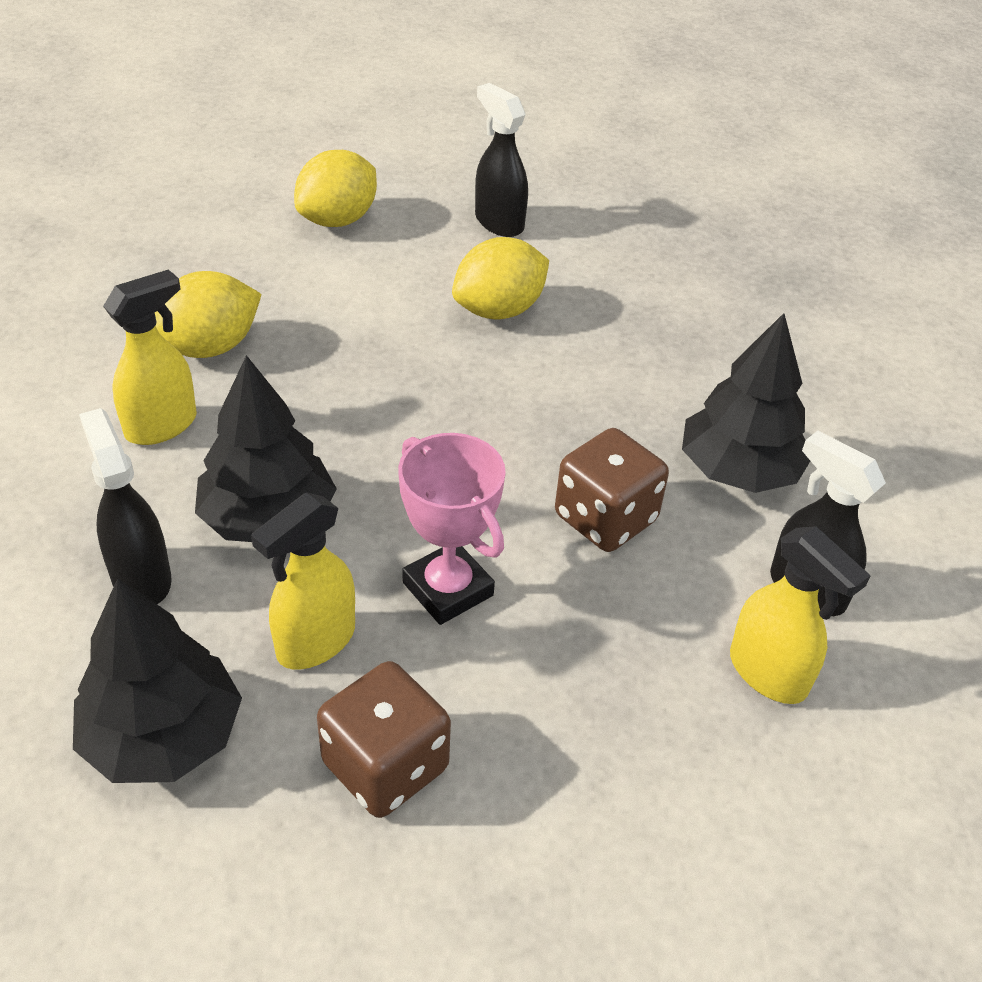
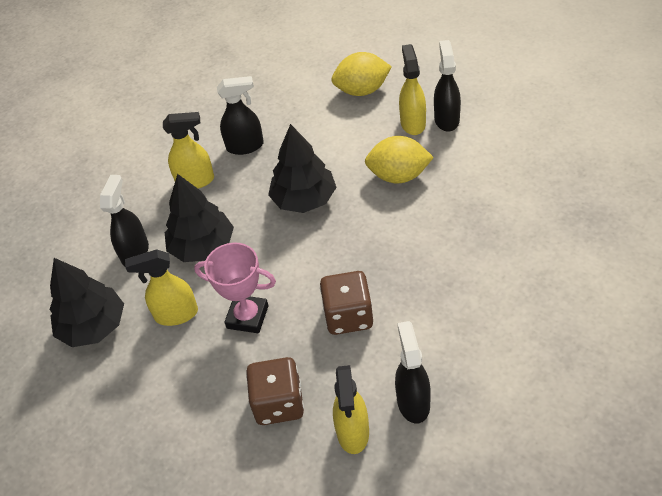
camera: 45 degrees right, 5 degrees up
(210, 347) = (245, 146): yellow lemon -> black spray bottle
(385, 766) = (159, 383): brown dice -> brown dice (279, 403)
(447, 589) = (247, 317): pink trophy -> pink trophy turned 75 degrees counterclockwise
(455, 240) = (413, 123): none -> yellow spray bottle
(738, 470) = (441, 321): black tree -> black tree (304, 199)

